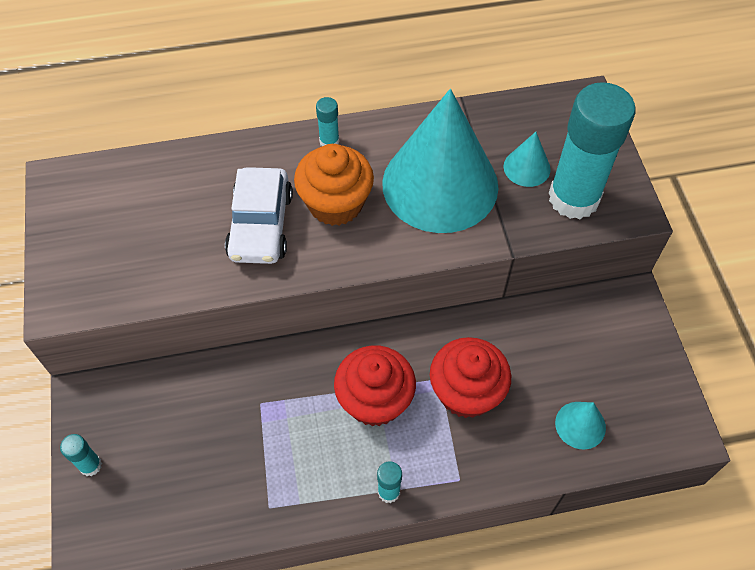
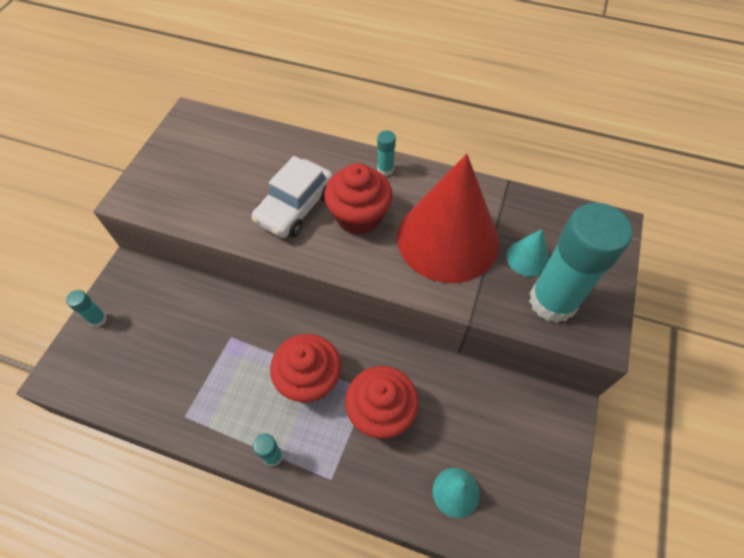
camera: 30 degrees right, 0 degrees up
(335, 203) = (359, 216): orange cupcake -> red cupcake
(440, 184) = (447, 239): turquoise cone -> red cone

